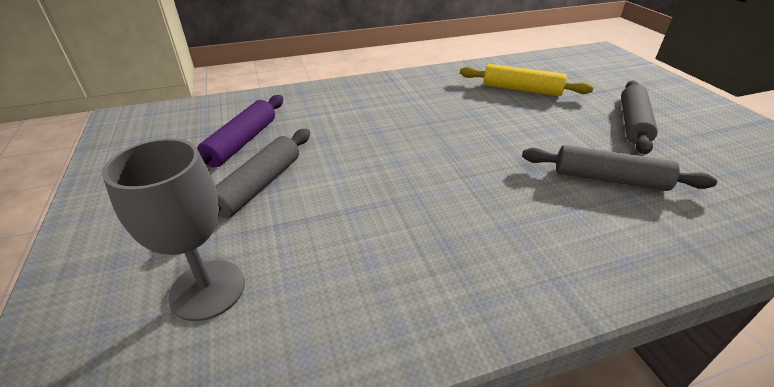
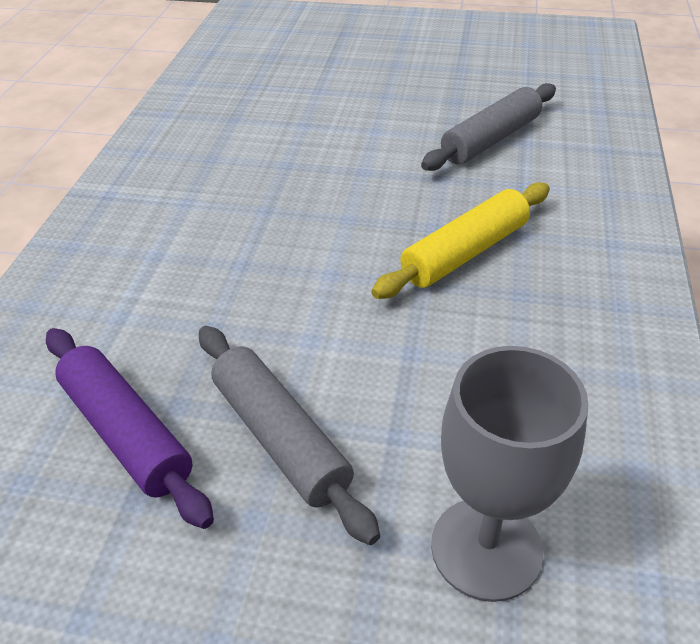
camera: 60 degrees left, 5 degrees up
(521, 89) = (268, 106): yellow rolling pin -> yellow rolling pin (465, 252)
(633, 123) = (411, 77): grey rolling pin -> none

